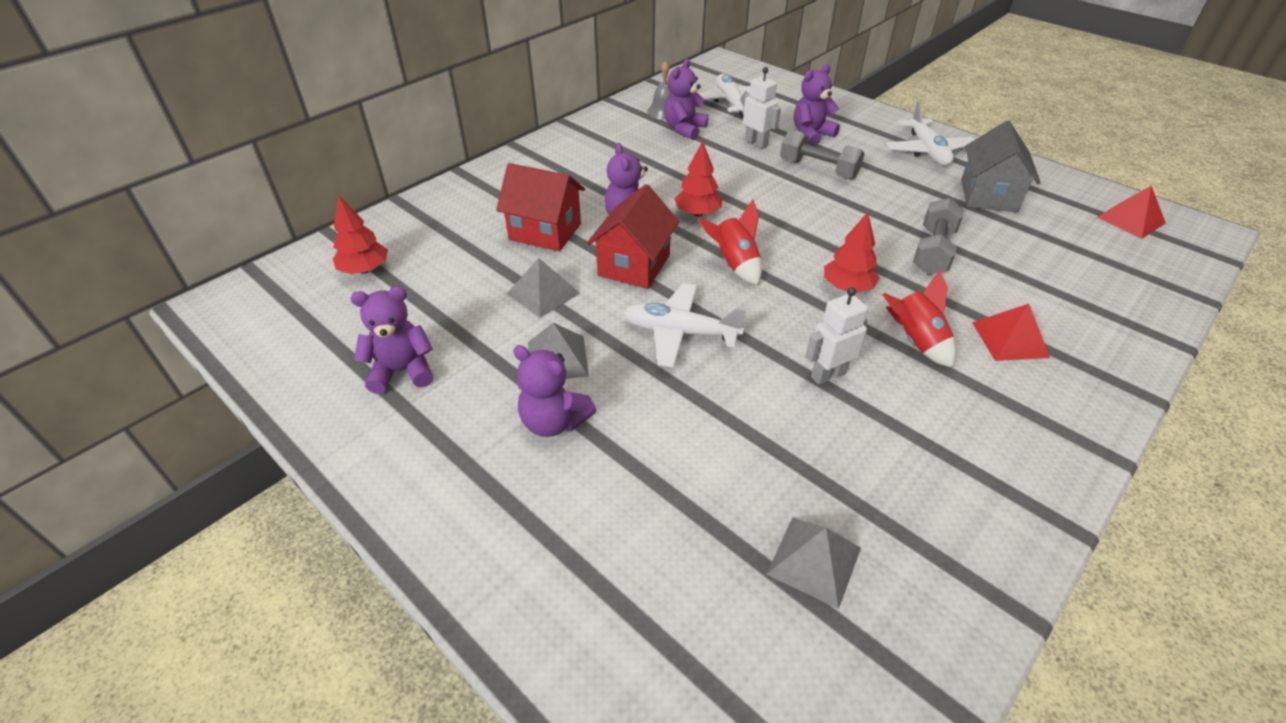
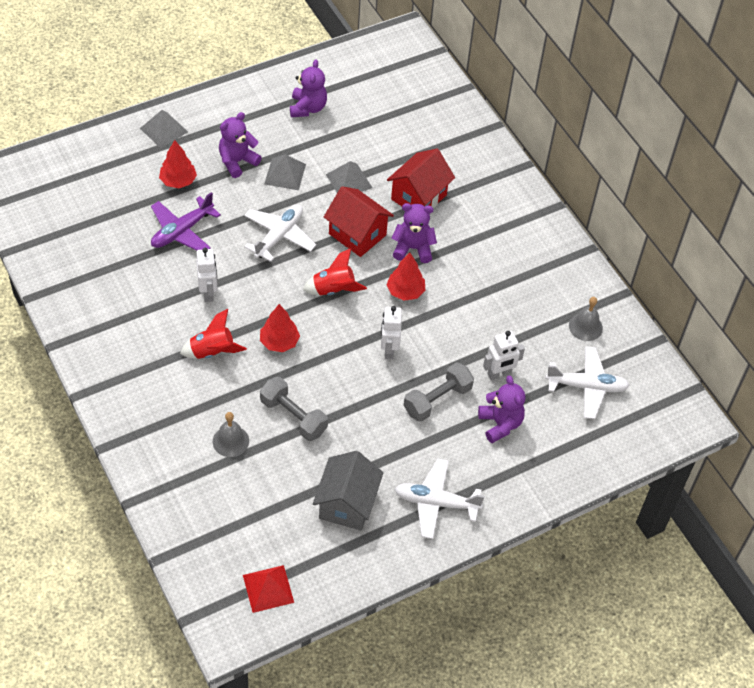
camera: 105 degrees right, 10 degrees up
(365, 270) = (413, 101): red tree -> red tree (178, 181)
(684, 129) = (544, 330): purple teddy bear -> none
(738, 444) = (182, 231): none -> purple plane
(785, 208) = (389, 350): none -> white robot
(814, 561) = (102, 233): grey pyramid -> grey pyramid (163, 130)
(988, 195) = (347, 504): grey house -> grey house turned 75 degrees clockwise
(1010, 339) = (187, 404): red pyramid -> none
(1014, 288) = (230, 441): none -> grey bell

